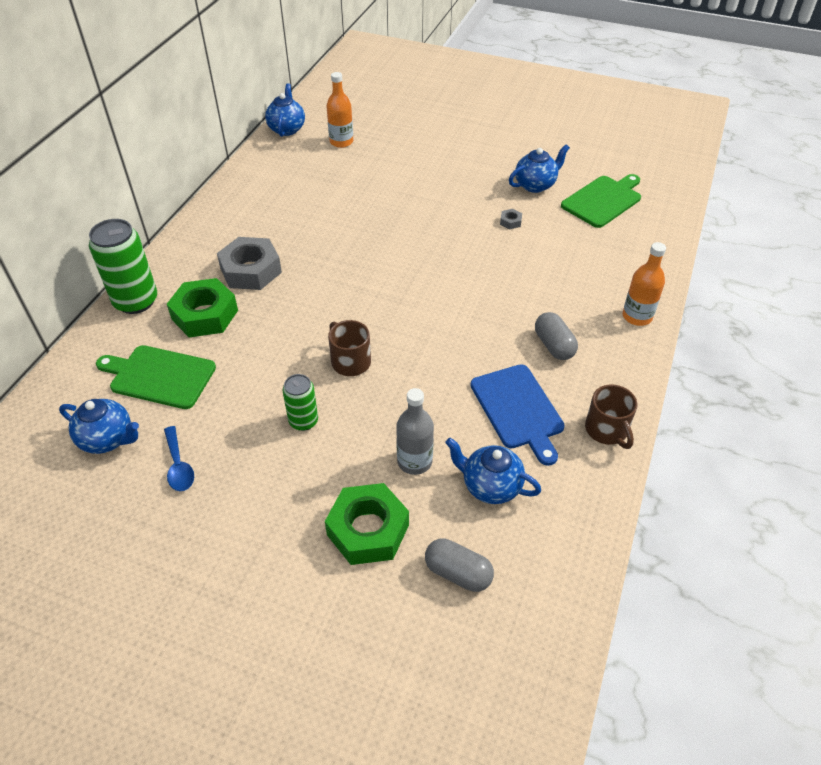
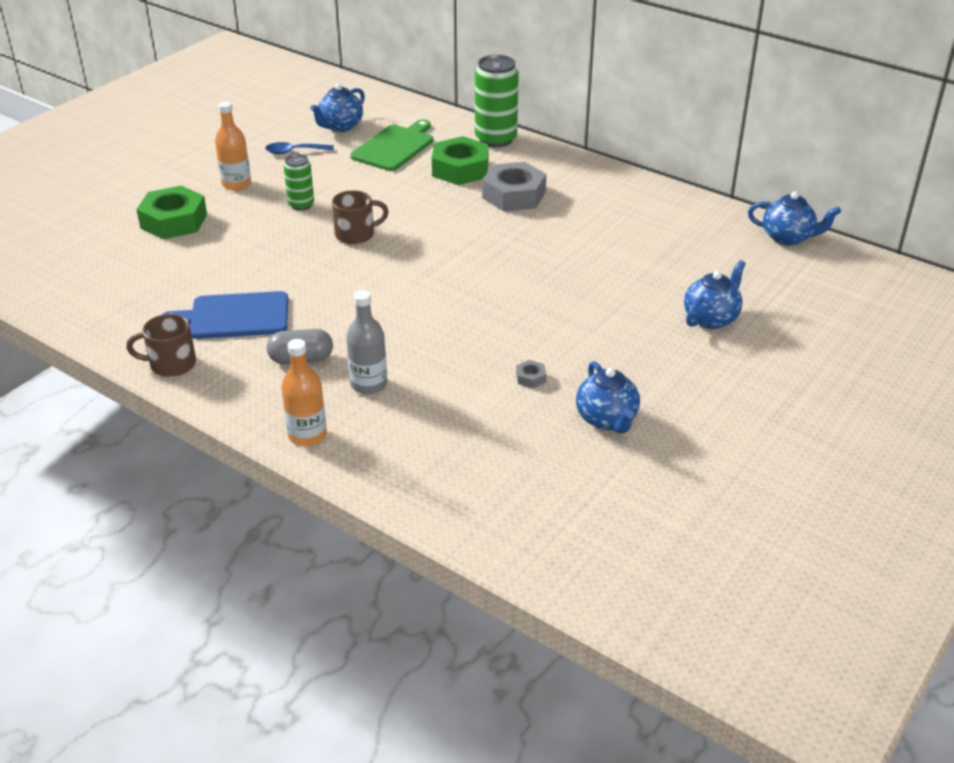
camera: 105 degrees right, 10 degrees down
(341, 142) = (750, 274): orange bottle -> orange bottle (236, 184)
(414, 461) = (220, 251): grey bottle -> grey bottle (369, 384)
(458, 573) = (104, 254): grey capsule -> none
(490, 486) = (166, 283): blue teapot -> blue teapot (711, 318)
(603, 200) = (549, 477): green cutting board -> none

